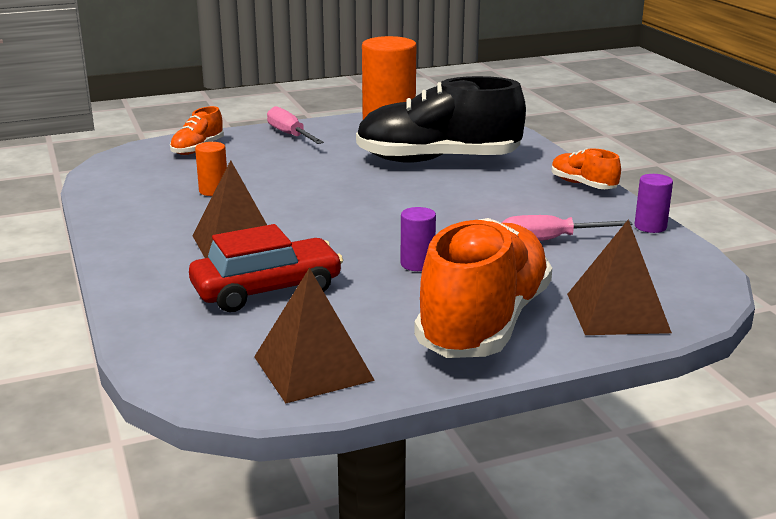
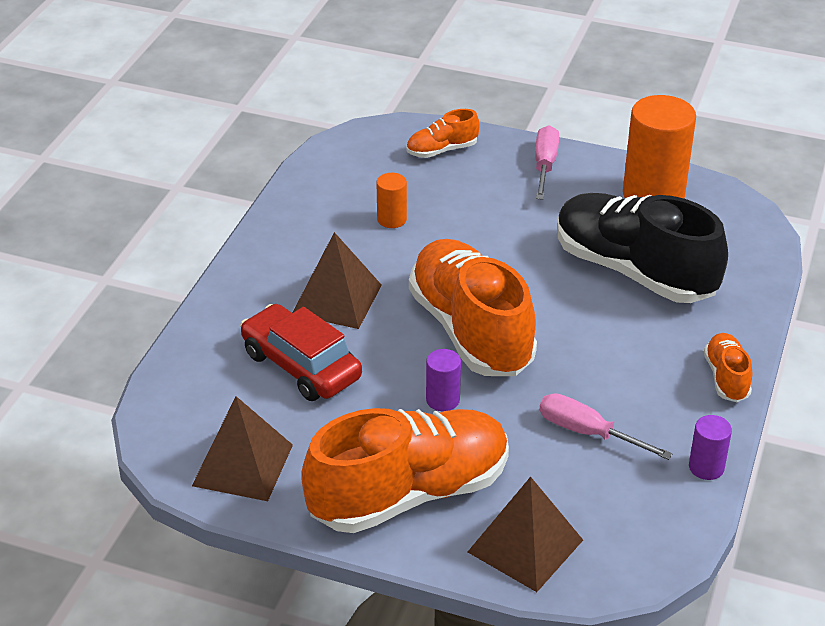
camera: 40 degrees right, 15 degrees up
(267, 290) = (301, 366): red car -> red car turned 150 degrees counterclockwise
(375, 223) = (471, 330): none -> orange shoe

